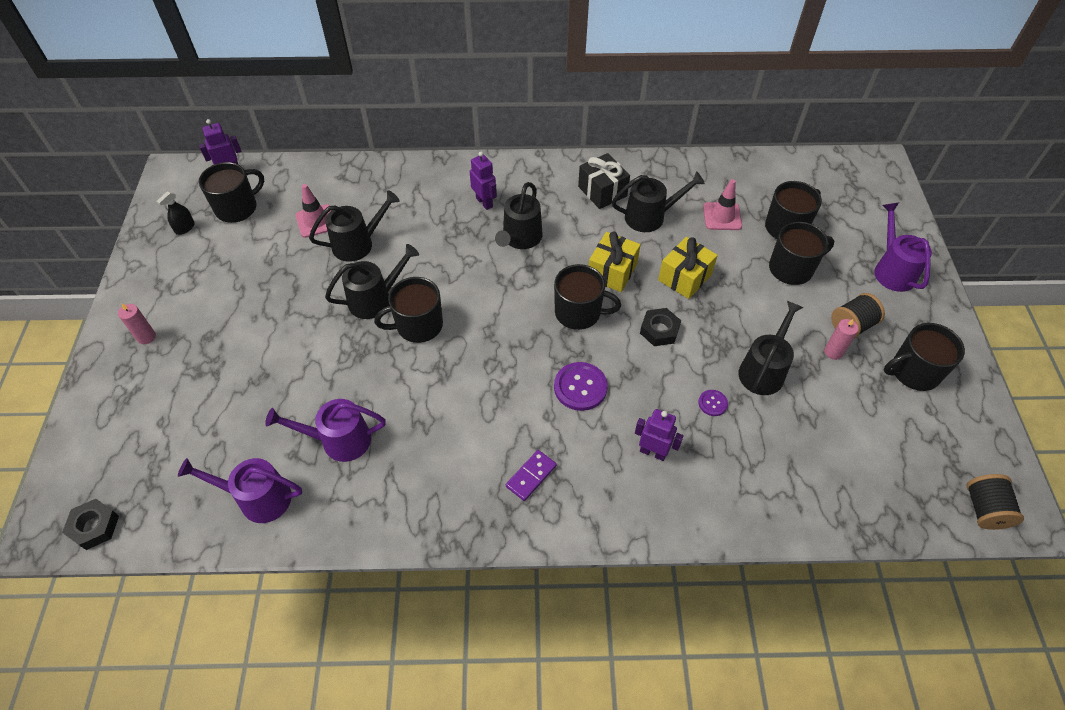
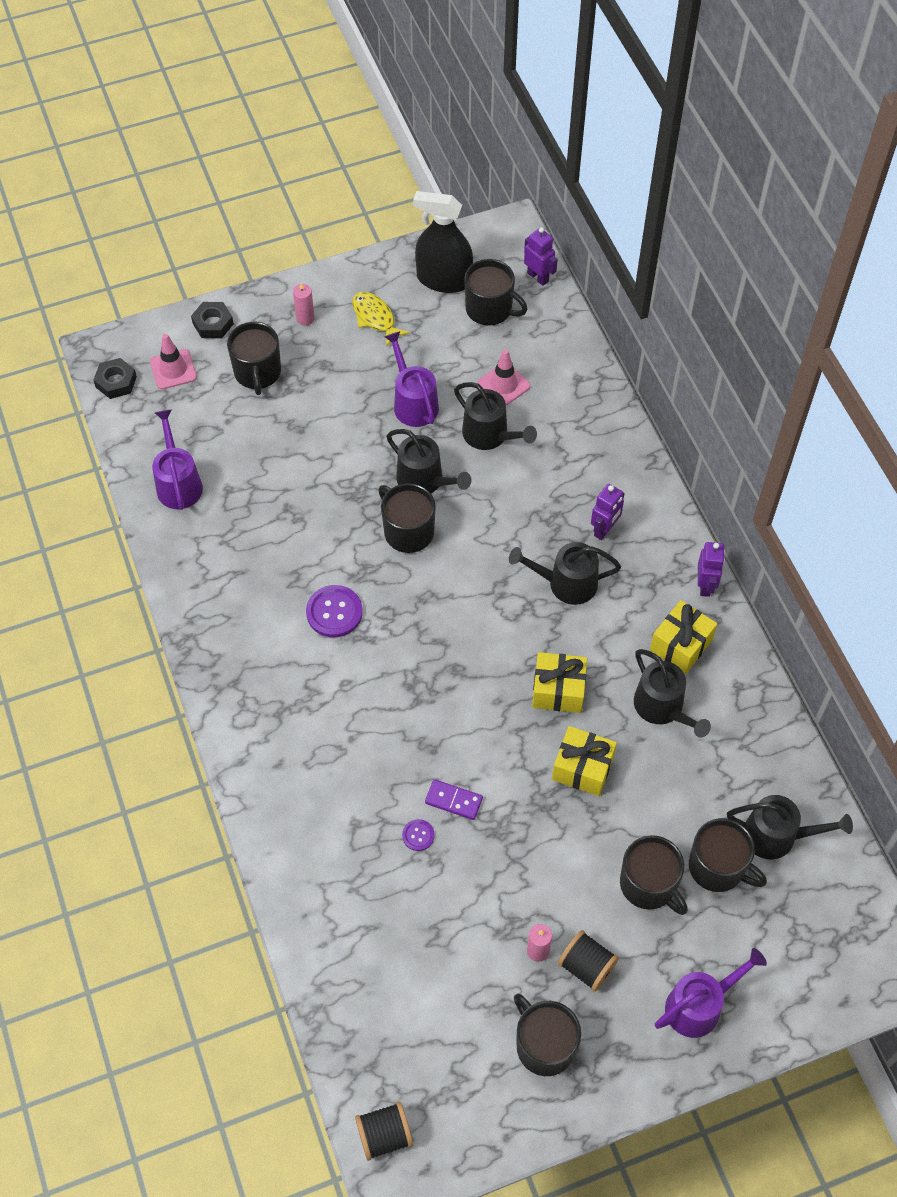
camera: 70 degrees right, 5 degrees up
(185, 228) = (444, 279): black spray bottle -> black spray bottle, size x2.31
(187, 285) = (375, 318): none -> yellow fish
(339, 440) = (255, 519): purple watering can -> purple watering can (413, 403)
(531, 476) = (273, 690): purple domino -> purple domino (453, 800)
(579, 313) = (485, 674): black mug -> black mug (257, 372)
(580, 387) = (390, 703): purple button -> purple button (334, 612)
(602, 191) = (681, 645): black gift -> yellow gift
(653, 452) = (338, 791): purple robot -> purple robot (705, 585)
(659, 330) = (494, 760): black nut -> black nut (213, 323)
(722, 216) = (701, 788): pink traffic cone -> pink traffic cone (173, 369)
(763, 370) = (482, 879): black watering can -> black watering can (776, 836)

